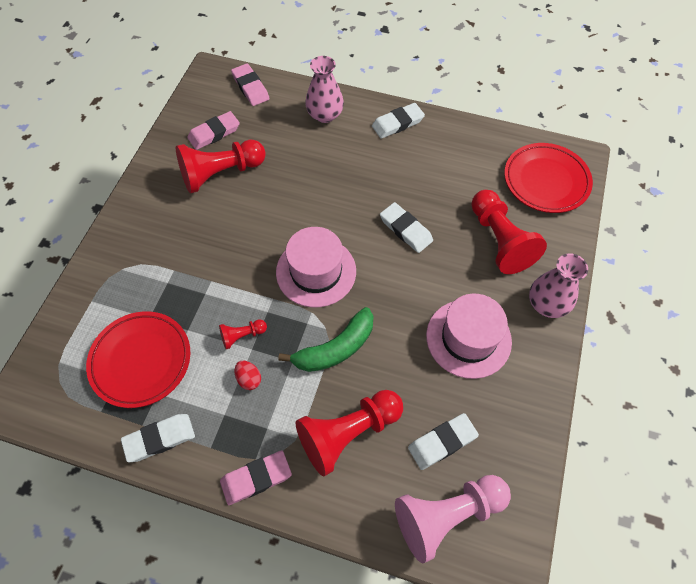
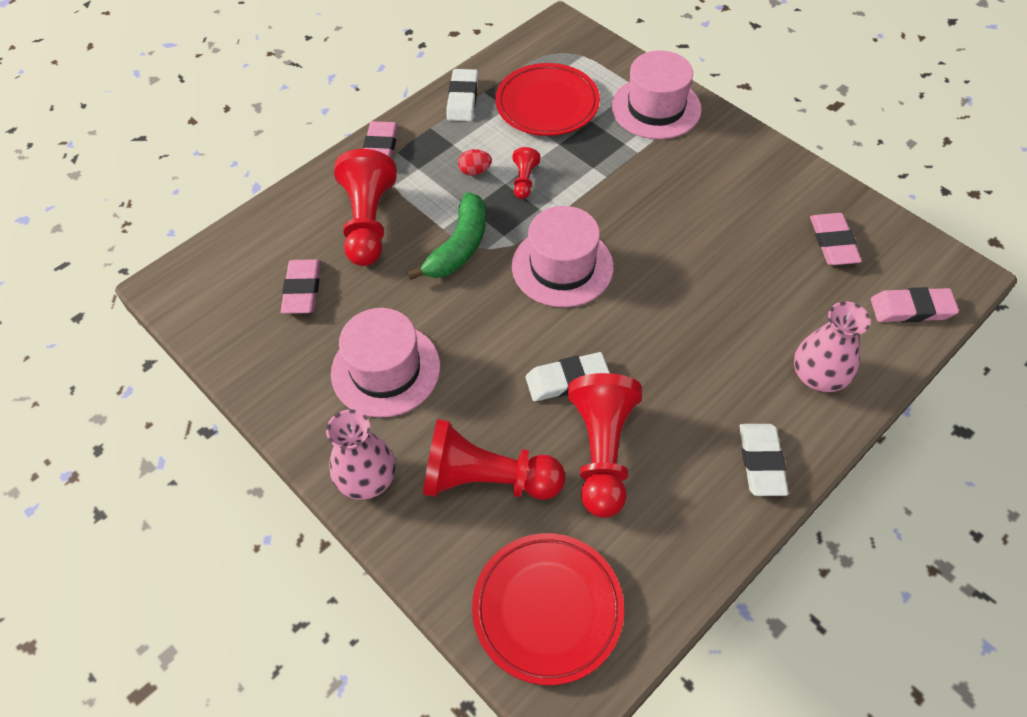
camera: 120 degrees right, 5 degrees down
(114, 277) = (656, 108): none -> pink hat
(221, 174) = (758, 228): red pawn -> red pawn (602, 452)
(335, 348) = (459, 247): green banana -> green banana turned 150 degrees counterclockwise
(442, 442) = (302, 289): white eraser -> pink eraser
(447, 515) = (242, 262): pink pawn -> none

